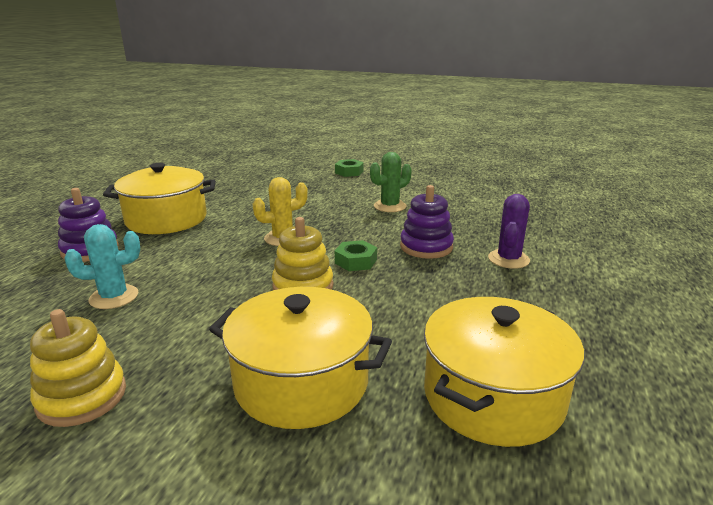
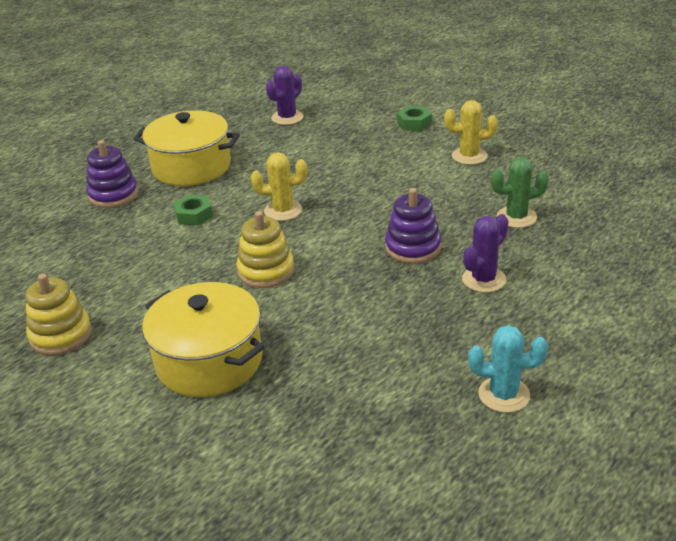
camera: 25 degrees right, 10 degrees up
(114, 297) = (113, 251): turquoise cactus -> turquoise cactus (504, 395)
(238, 179) = (287, 118): none -> purple cactus
(356, 261) = (331, 252): green nut -> green nut (194, 215)
(390, 206) = (419, 185): green cactus -> green cactus (516, 217)
(412, 185) = (469, 156): none -> yellow cactus
(493, 396) = (342, 409): yellow pot -> none

